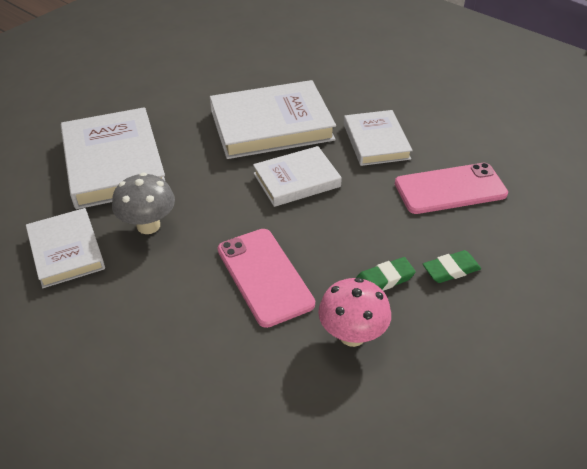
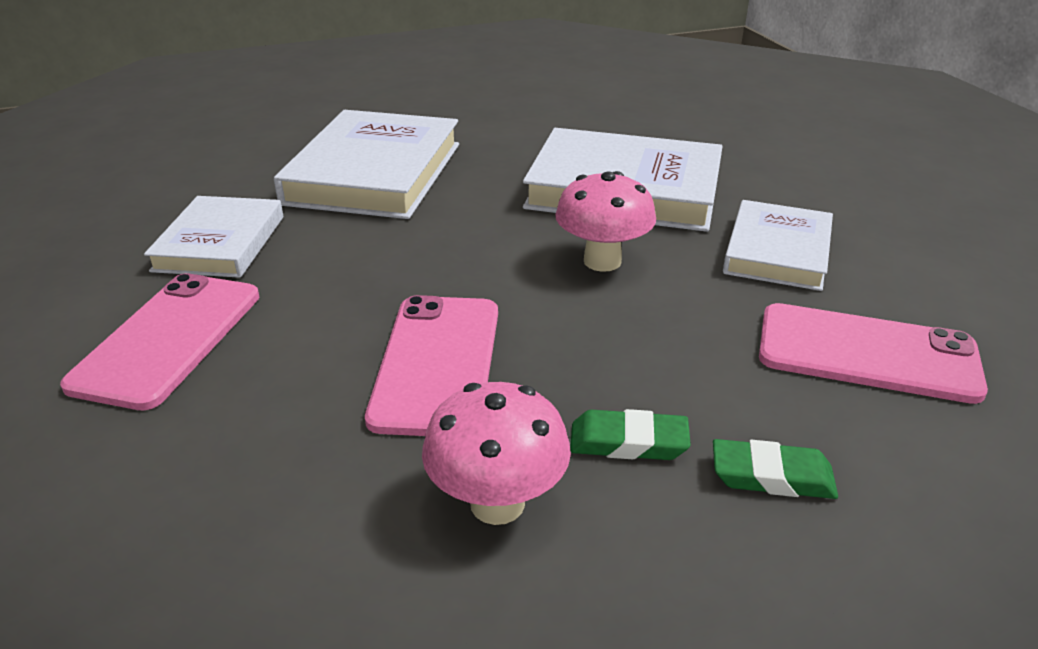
camera: 30 degrees right, 10 degrees down
(104, 325) = (168, 339): none -> pink phone
(148, 225) = (344, 249): grey mushroom -> none
(296, 180) = (602, 261): white book -> pink mushroom

